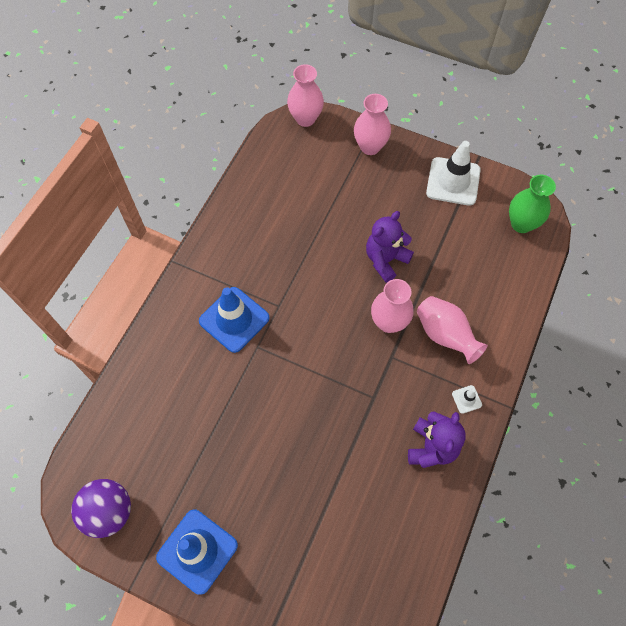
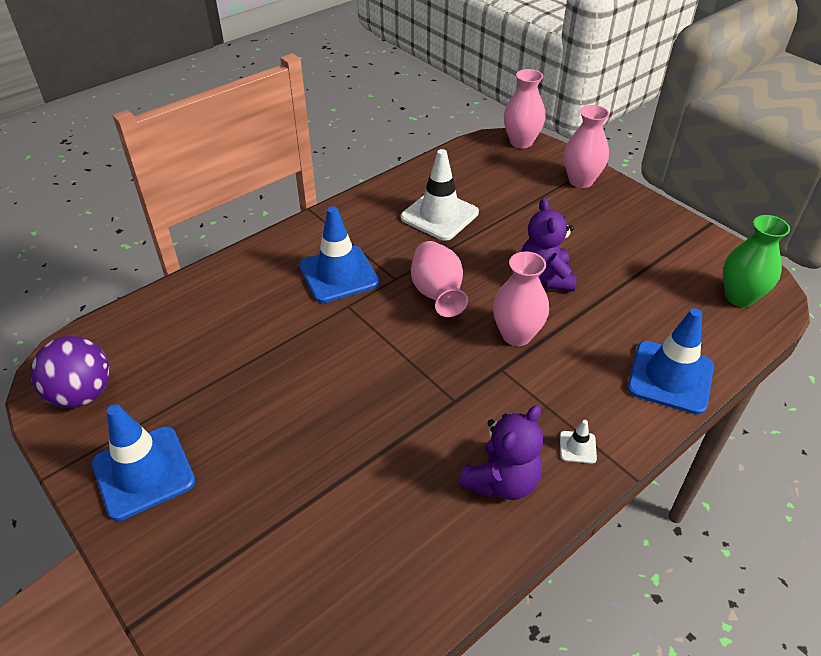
camera: 25 degrees right, 20 degrees down
(385, 260) = (545, 278): purple teddy bear -> purple teddy bear turned 75 degrees counterclockwise
(445, 335) = (582, 371): pink vase -> pink vase (437, 294)
(453, 181) = (666, 235): white traffic cone -> white traffic cone (439, 215)
(502, 316) = (670, 377): none -> blue traffic cone

